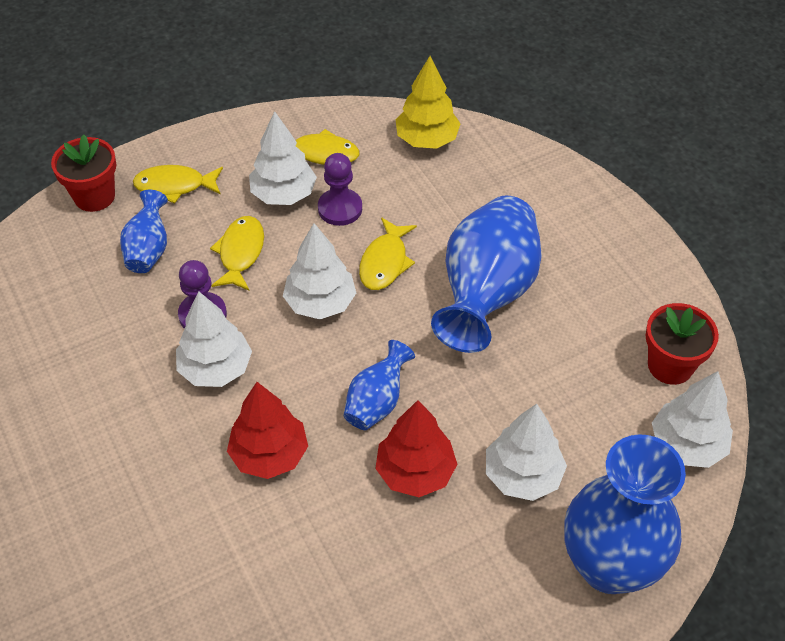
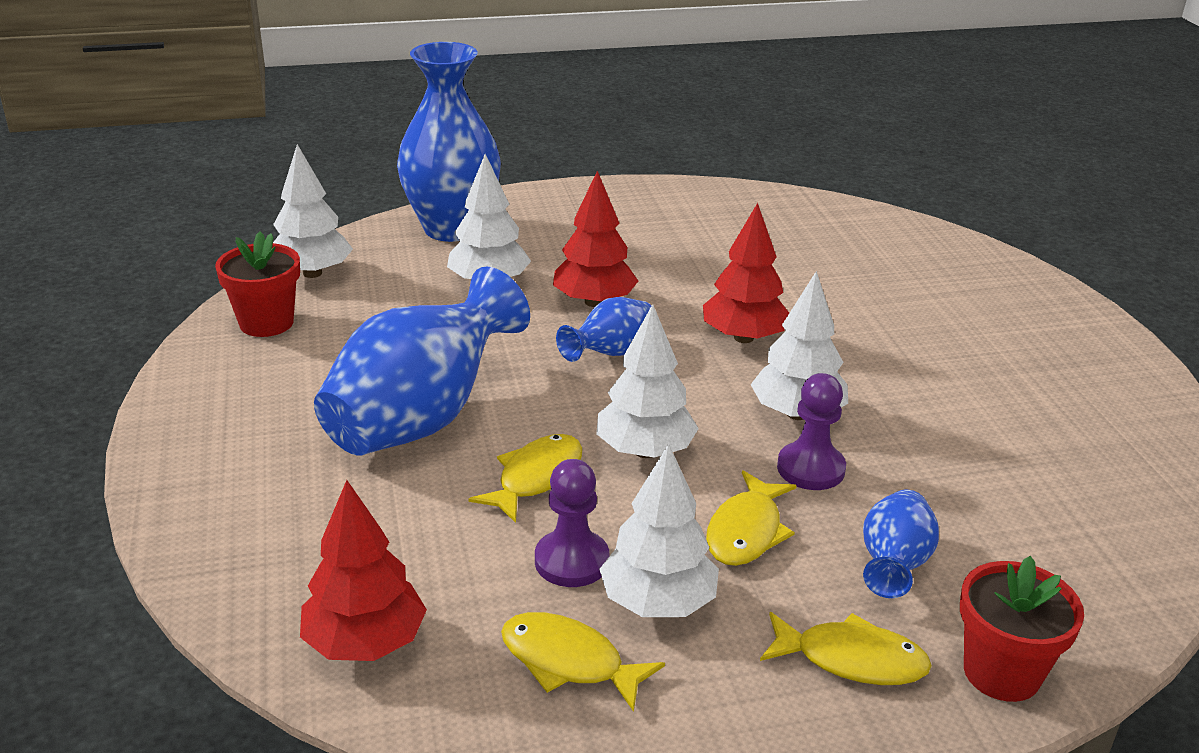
camera: 165 degrees left, 20 degrees down
(426, 140) = (365, 643): yellow tree -> red tree

